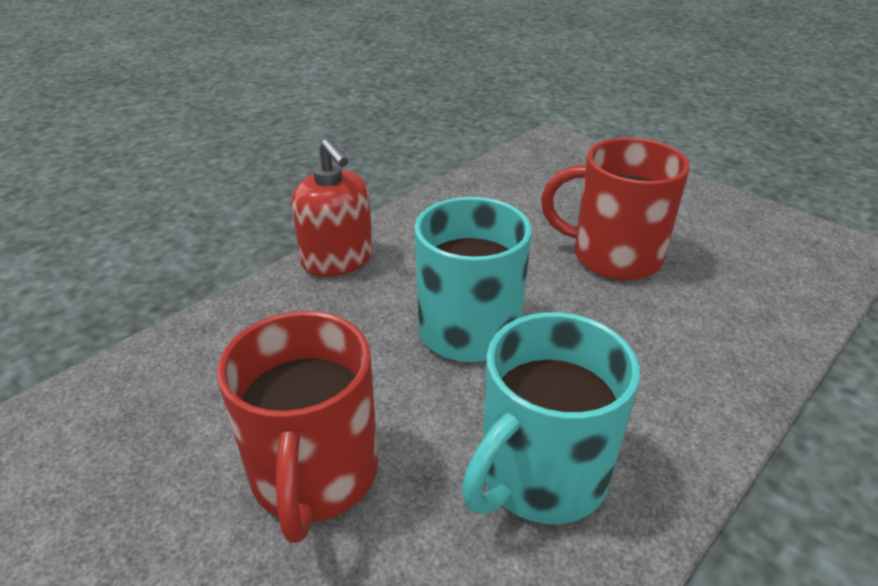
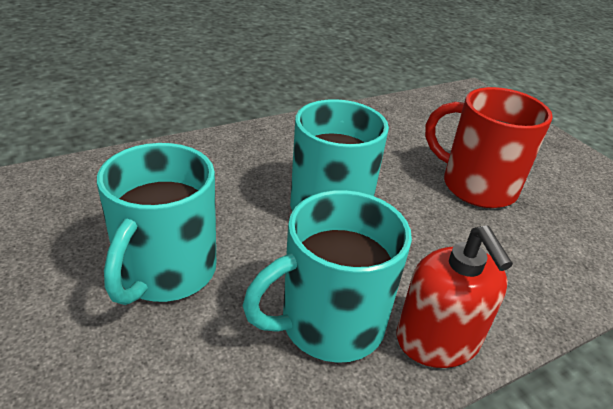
camera: 15 degrees right, 0 degrees up
(314, 476) = (165, 272): red mug -> turquoise mug
(338, 260) = (259, 135): red soap dispenser -> red soap dispenser (437, 340)

